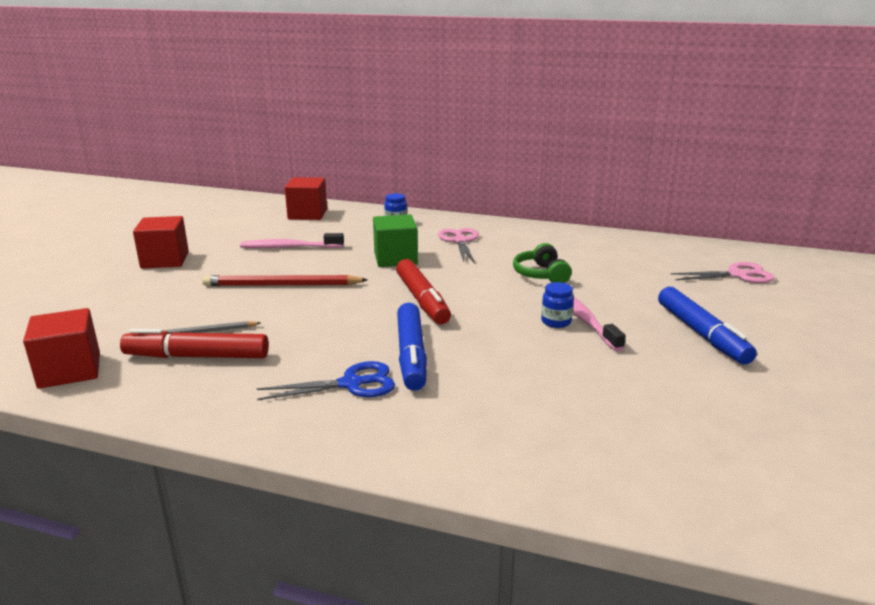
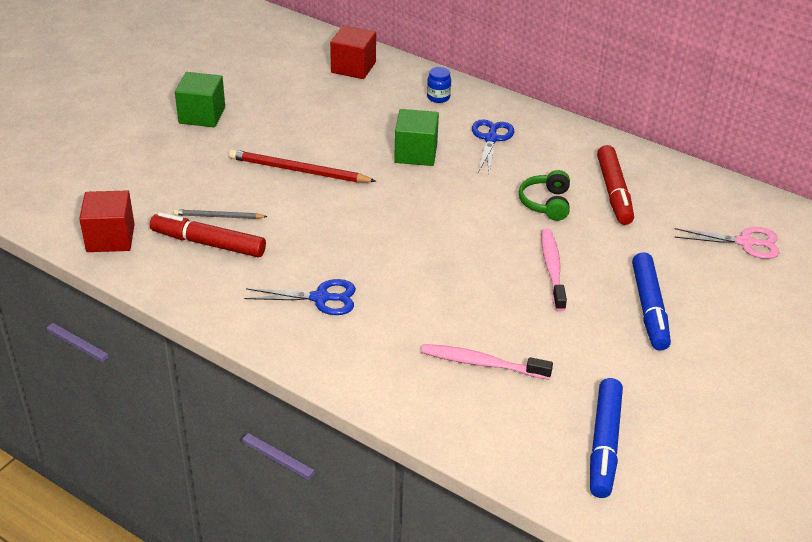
camera: 15 degrees right, 15 degrees up
(165, 260) = (202, 115): red cube -> green cube
(290, 247) = (320, 118): pink toothbrush -> pink toothbrush (482, 363)
(411, 355) = (380, 278): blue marker -> blue marker (604, 444)
(422, 300) = (417, 215): red marker -> red marker (614, 192)
(460, 241) = (491, 139): pink scissors -> blue scissors
(556, 322) = (525, 266): blue jar -> none

